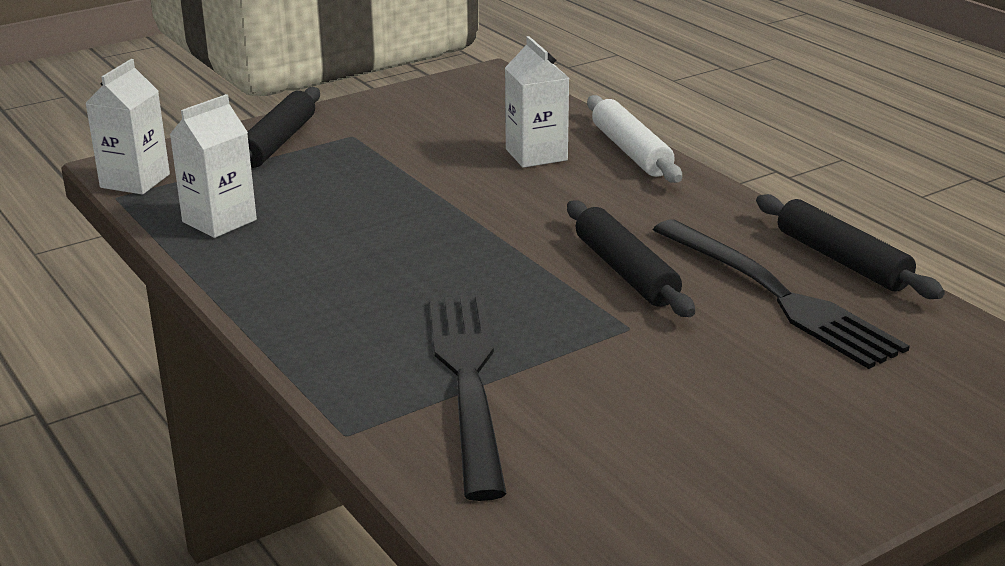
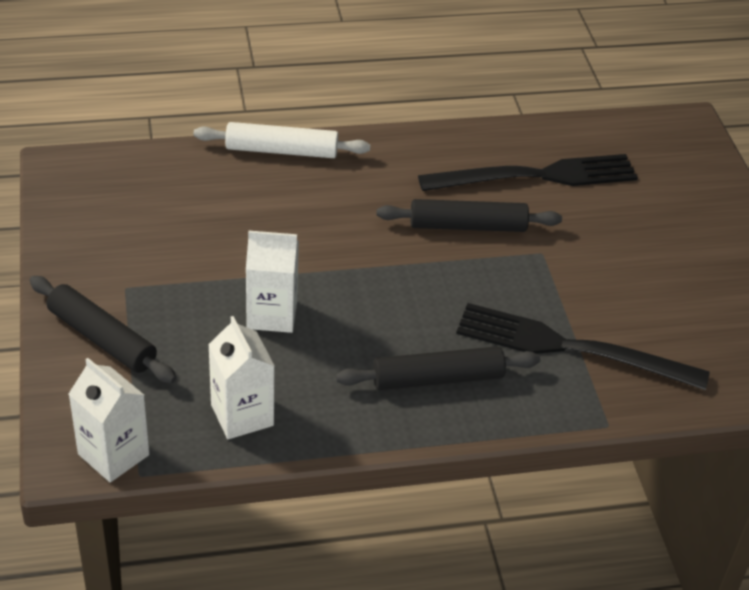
camera: 70 degrees left, 15 degrees up
(536, 155) = (250, 199): white carton -> white carton (272, 314)
(842, 260) = (508, 131): black rolling pin -> black rolling pin (437, 378)

